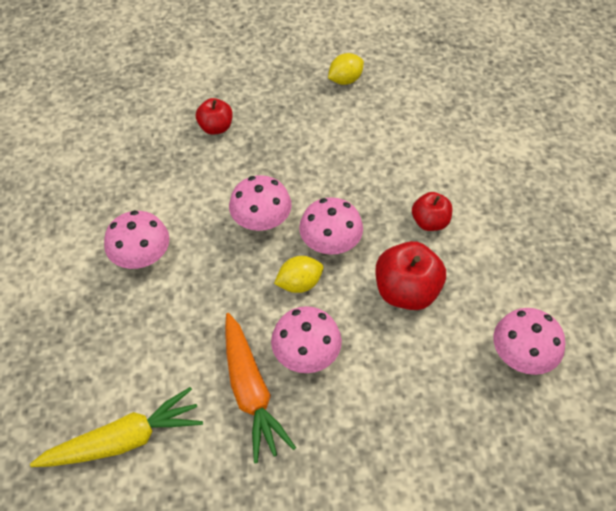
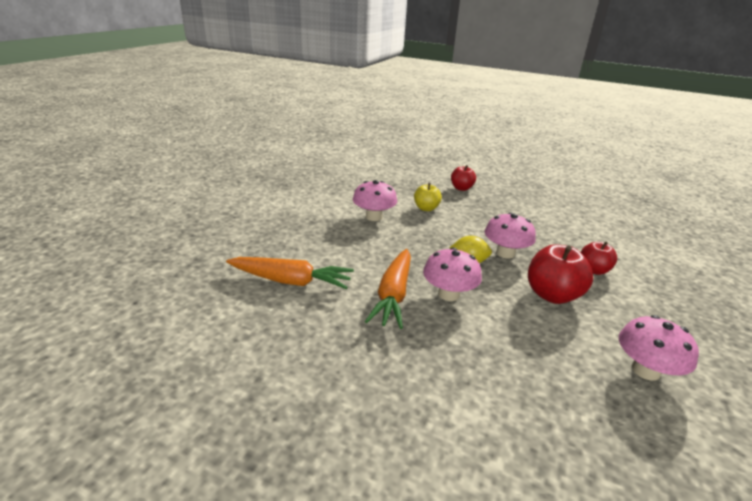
camera: 30 degrees right, 25 degrees down
(124, 440) = (291, 281): yellow carrot -> orange carrot
(196, 200) = (426, 208): none -> yellow apple
(261, 221) = (462, 229): pink mushroom -> none
(345, 80) = (563, 196): yellow lemon -> none

